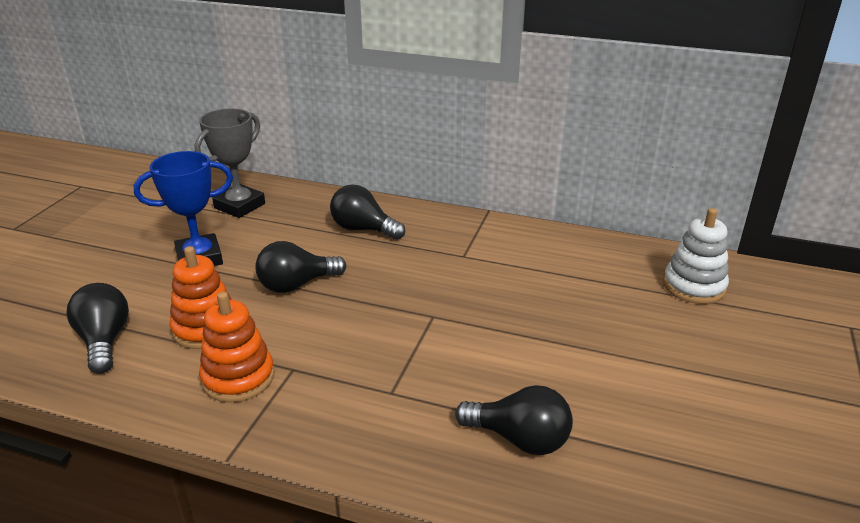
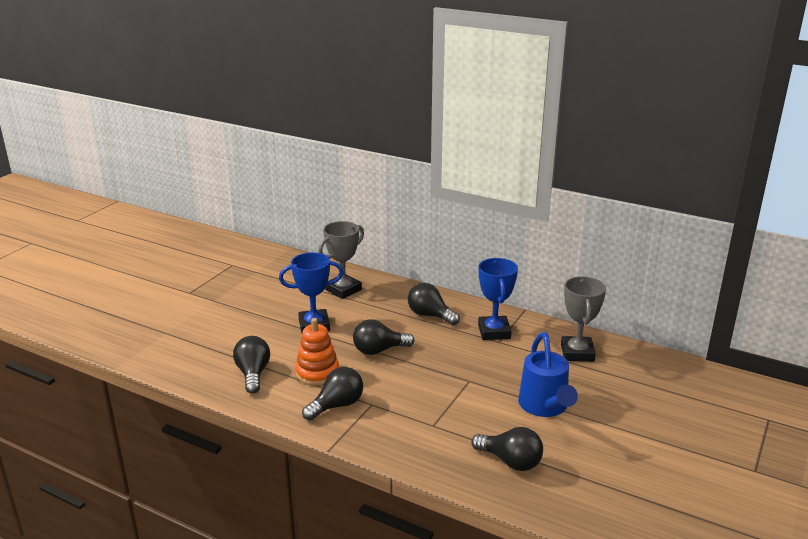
camera: 10 degrees right, 5 degrees down
(238, 377) = (337, 405): orange stacking toy -> black light bulb
(454, 243) = (494, 332): none -> blue trophy
(548, 343) = (545, 407): none -> blue watering can
(571, 261) = (577, 353): none -> grey trophy
(694, 286) = (662, 379): white stacking toy -> none

